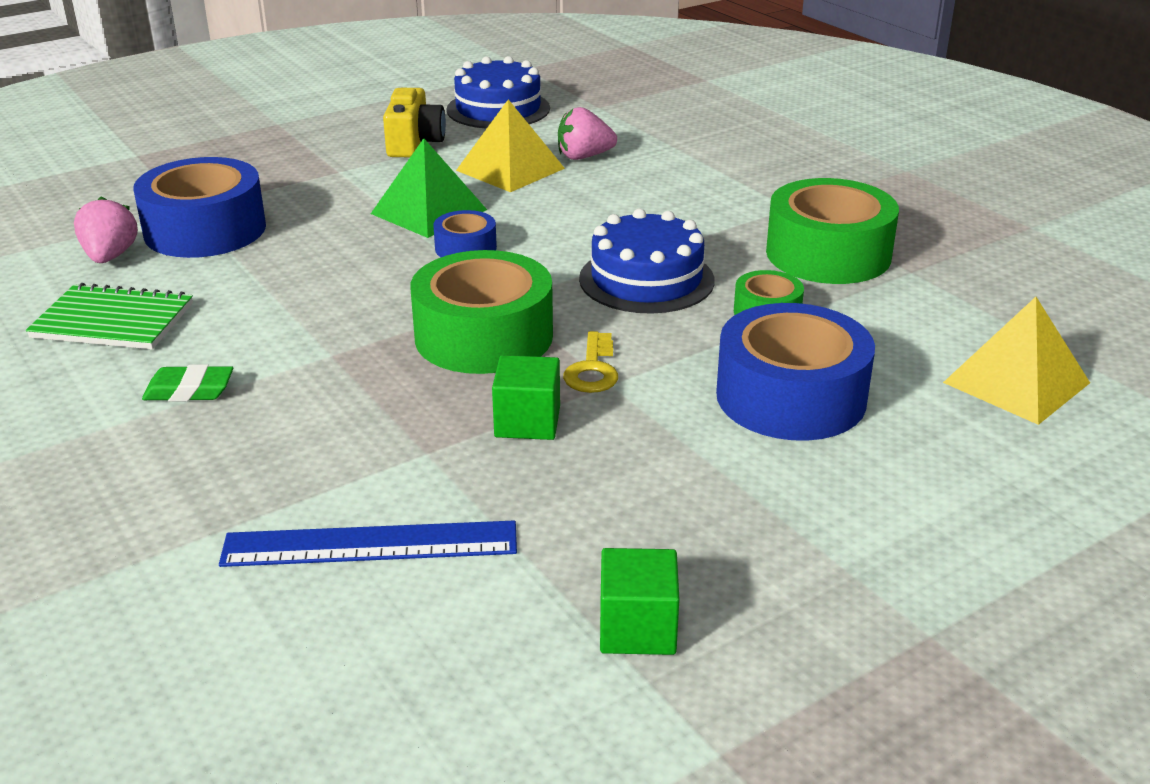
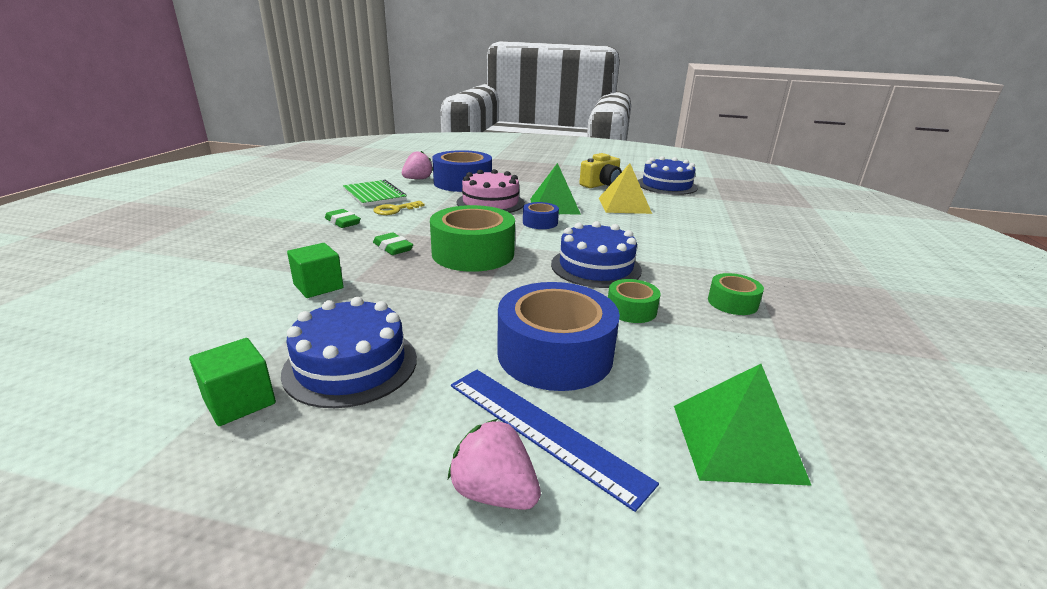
camera: 45 degrees right, 5 degrees down
(331, 247) = (490, 203): none -> pink cake
(367, 386) = (393, 248): none -> green eraser
(370, 544) = (260, 297): blue ruler -> blue ruler (543, 430)
(527, 422) = (413, 291): green cube -> green cube (318, 286)
(584, 157) = (671, 213): pink strawberry -> pink strawberry (494, 492)
(592, 370) = (486, 287): yellow key -> yellow key (395, 210)
(652, 529) = (351, 365): none -> blue cake
(828, 254) = (732, 302): green tape -> green tape, size x0.50
(1016, 382) = (736, 442): yellow pyramid -> green pyramid

